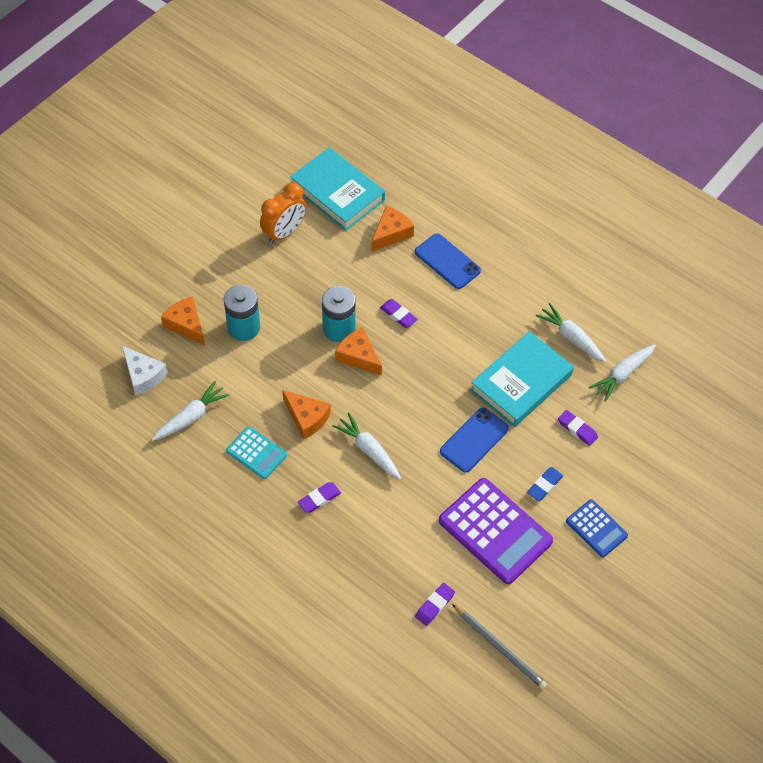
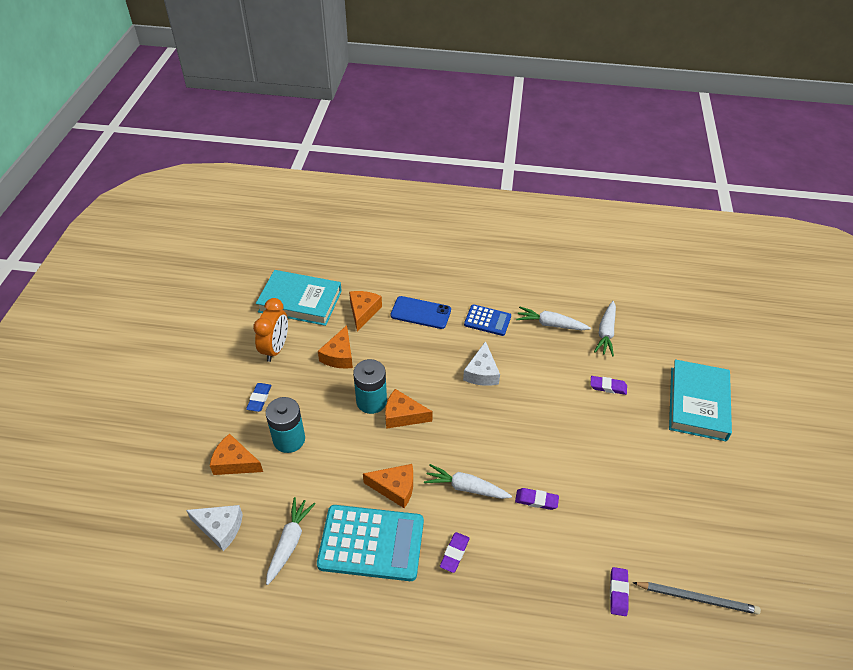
camera: 30 degrees left, 10 degrees down
(256, 453) = (371, 543): turquoise calculator -> turquoise calculator, size x1.84
(339, 268) = (339, 355): none -> orange cheese
(398, 315) = (412, 368): purple eraser -> purple eraser (536, 500)
(462, 352) = (482, 372): none -> white cheese
(474, 440) = (541, 434): blue phone -> none
(495, 531) = (614, 499): purple calculator -> none
(521, 382) = (541, 373): turquoise book -> turquoise book (698, 403)
(544, 485) = (620, 441): blue eraser -> blue eraser (259, 399)
(596, 528) = (683, 454): blue calculator -> blue calculator (487, 320)

